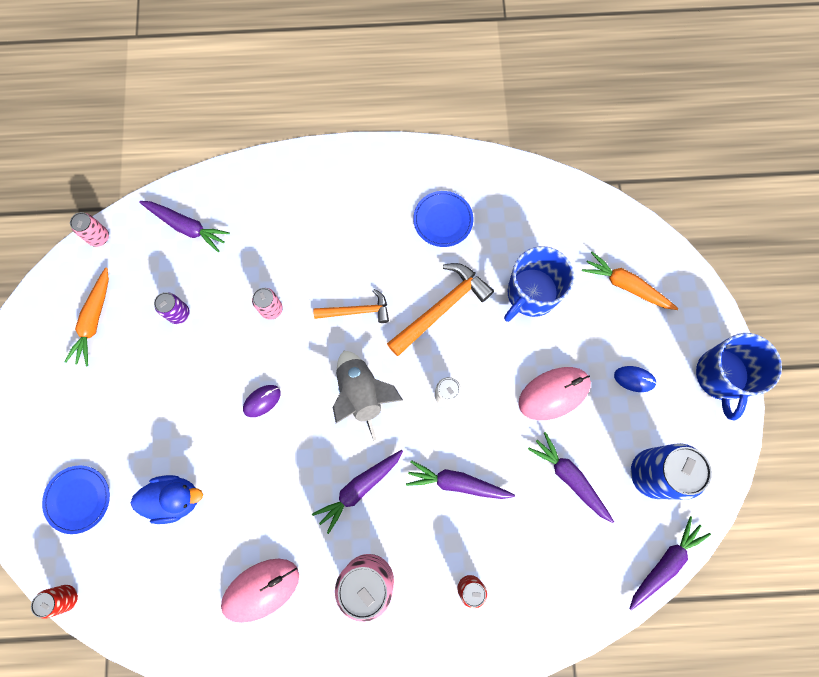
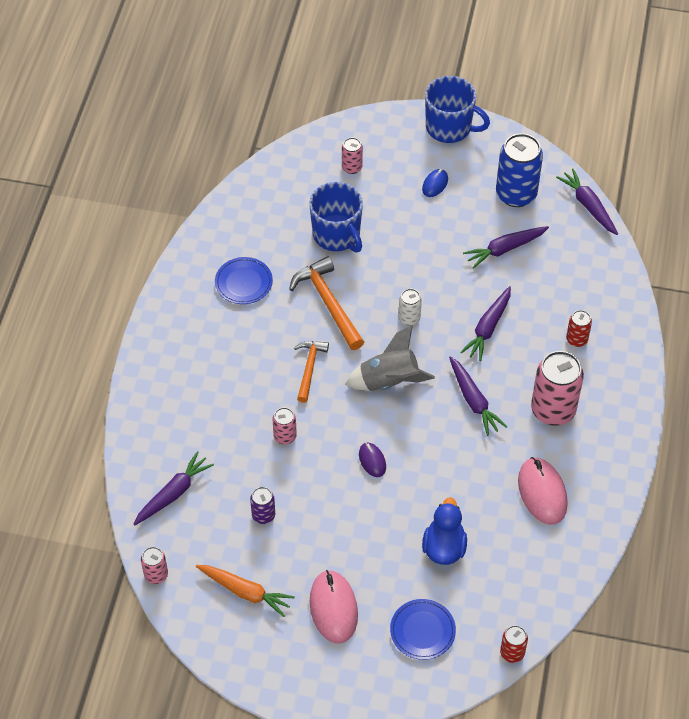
camera: 75 degrees left, 20 degrees down
(554, 393) = (431, 242): pink mouse -> pink mouse (333, 608)
(626, 285) = (352, 167): orange carrot -> pink can

